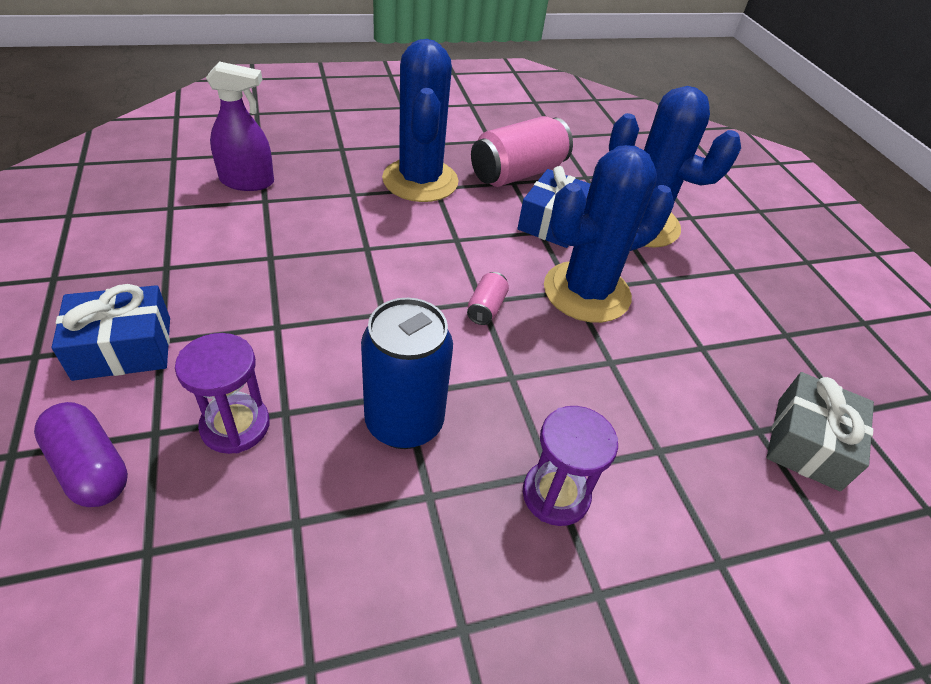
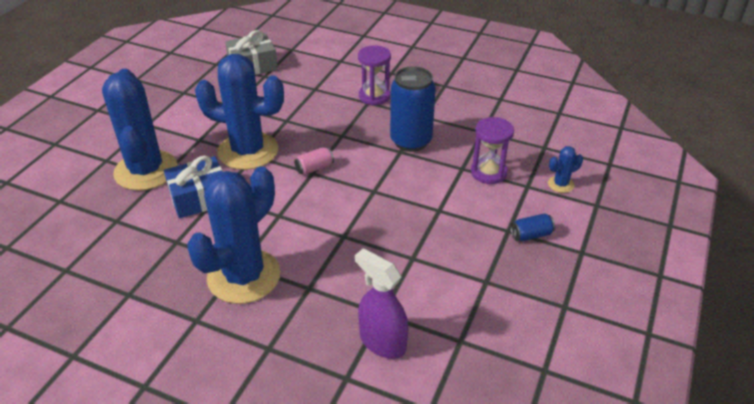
camera: 135 degrees left, 5 degrees down
(90, 467) = (560, 184): purple capsule -> blue cactus
(123, 348) = (531, 235): blue gift -> blue can
(517, 173) = (161, 247): pink can -> none

